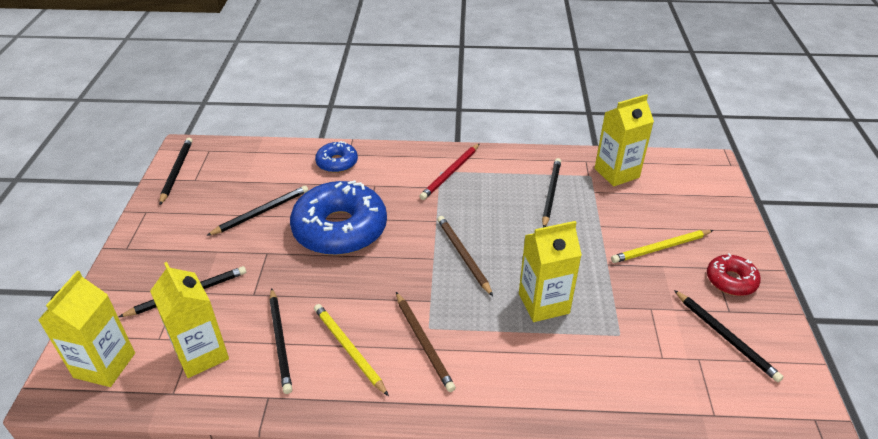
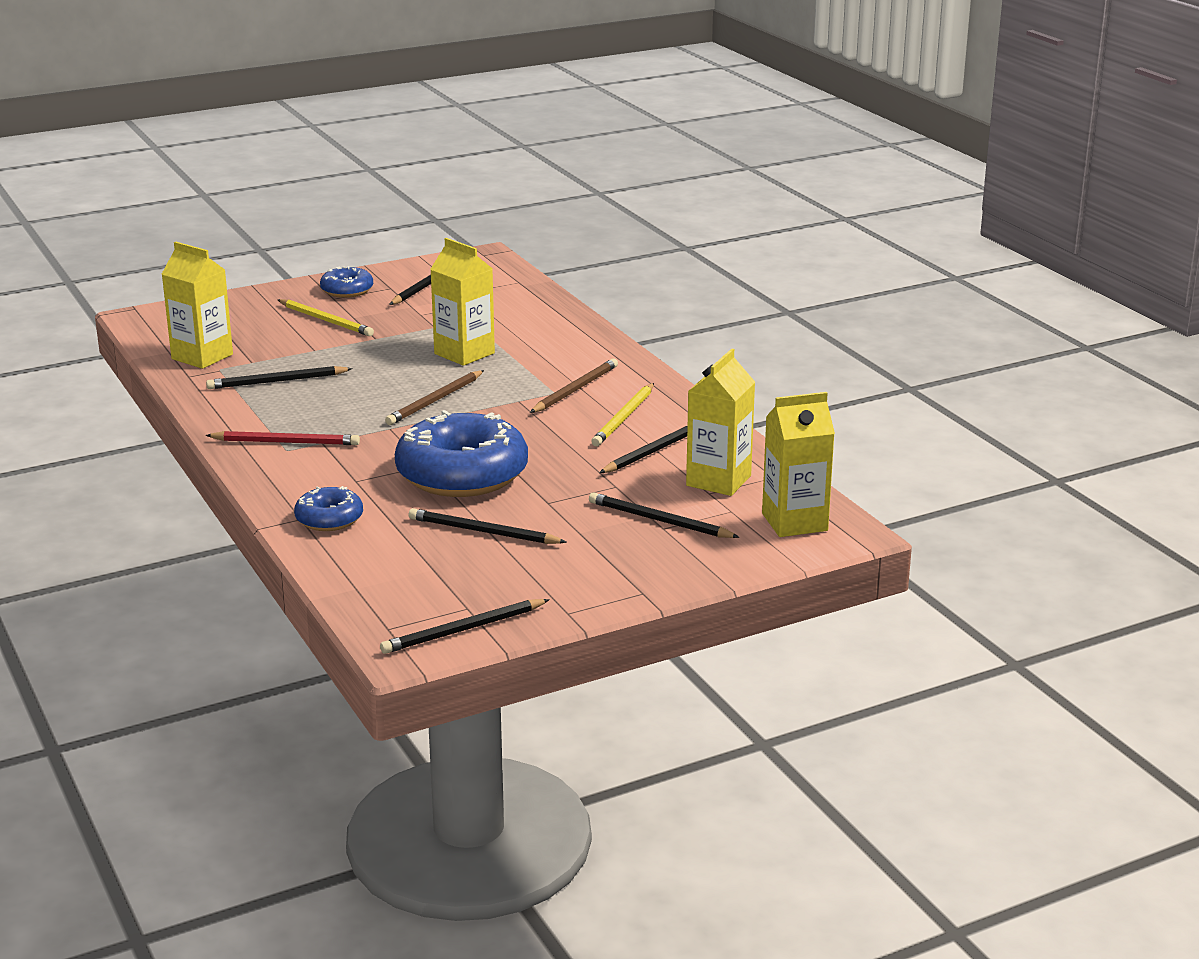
camera: 120 degrees left, 15 degrees down
(731, 280) = (347, 290): red donut -> blue donut

